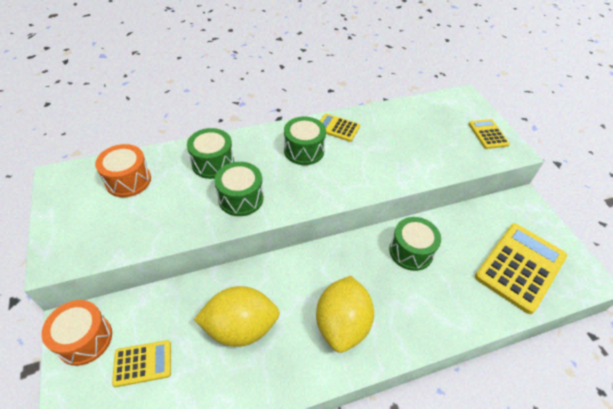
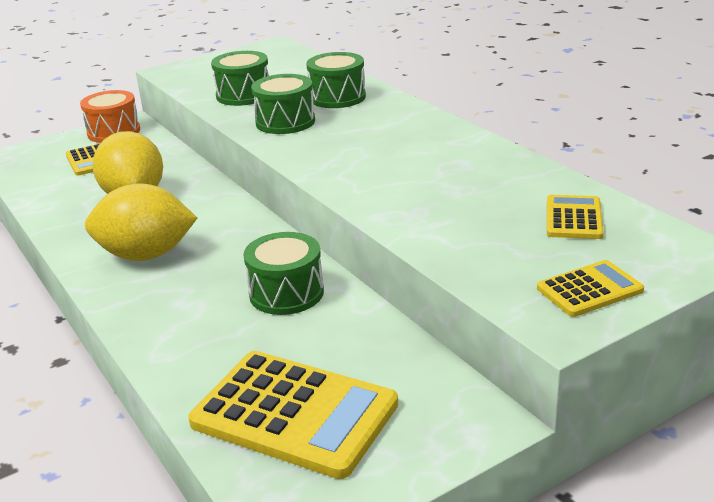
camera: 80 degrees right, 20 degrees down
(128, 180) = (284, 69): orange drum -> none
(304, 150) = (400, 139): green drum -> green drum (243, 95)
(337, 128) = (473, 152): yellow calculator -> yellow calculator (573, 218)

